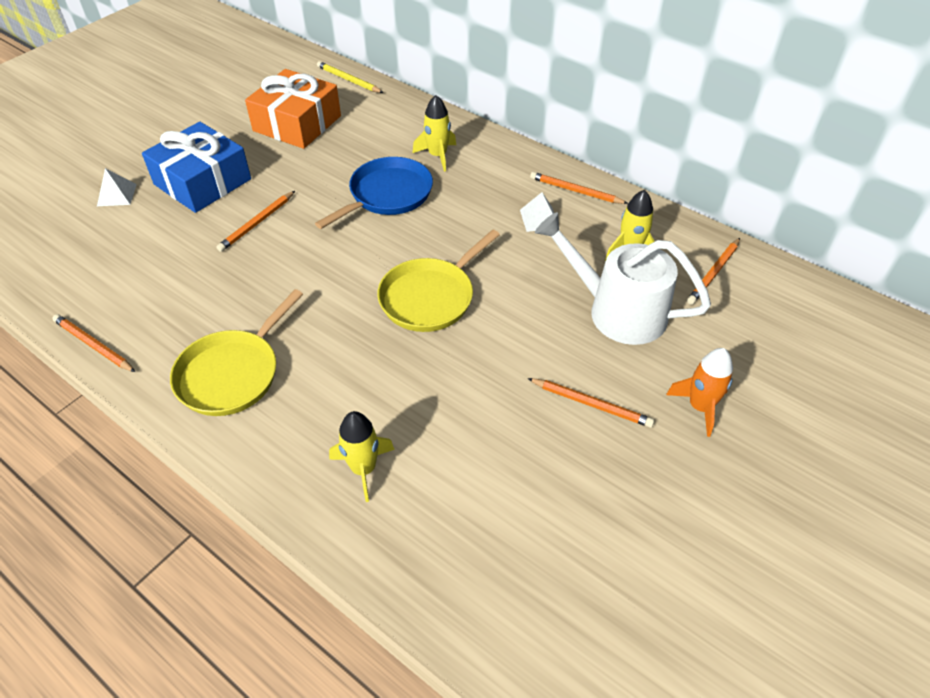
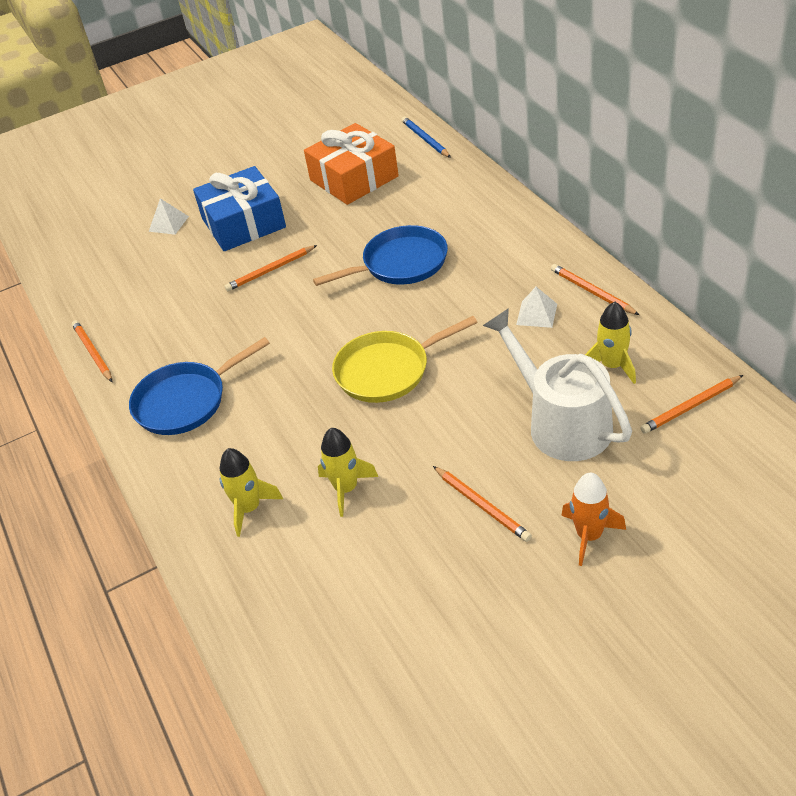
camera: 30 degrees right, 5 degrees down
(232, 374) = (185, 401): yellow pan -> blue pan
(349, 80) = (425, 139): yellow pencil -> blue pencil
(437, 156) = (470, 231): yellow rocket -> yellow rocket (346, 489)

